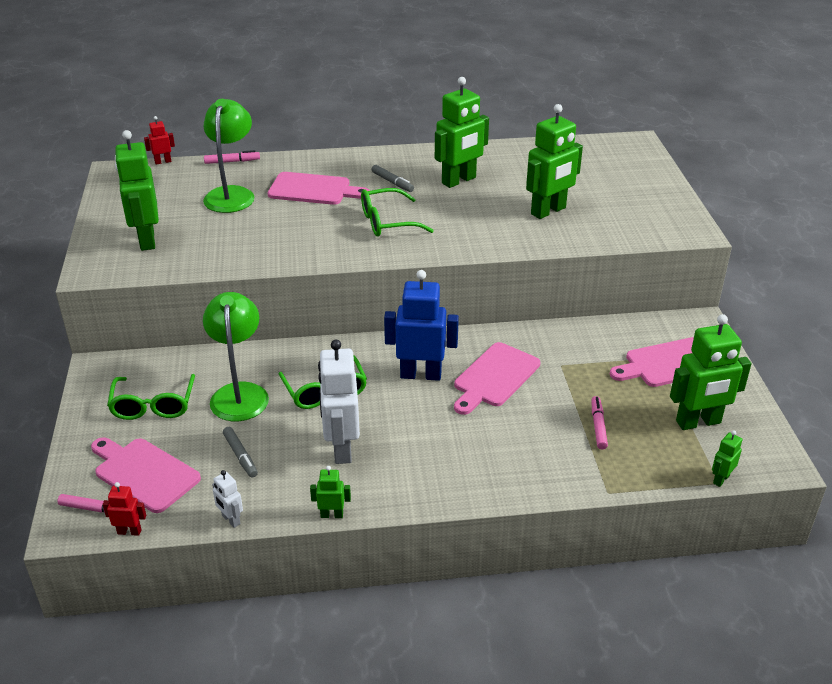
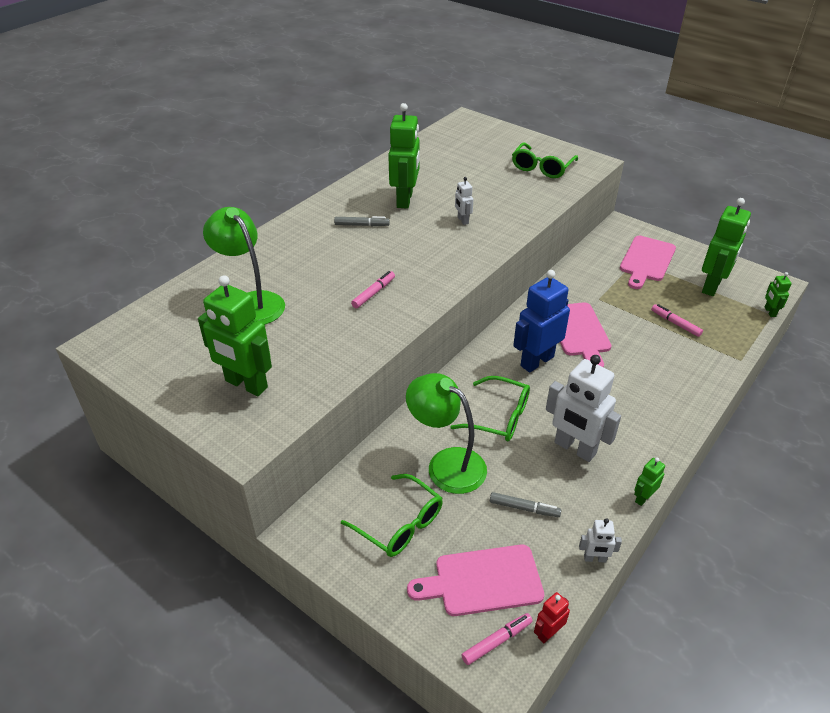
camera: 45 degrees left, 5 degrees up
(163, 162) = (134, 309): red robot -> none
(232, 162) = (202, 275): pink marker -> pink marker (374, 293)
(313, 190) = (312, 262): pink cutting board -> none
(387, 222) = (410, 257): green glasses -> green glasses (542, 168)
(476, 218) = (462, 220): none -> white robot
(548, 211) = (496, 191): green robot -> none

